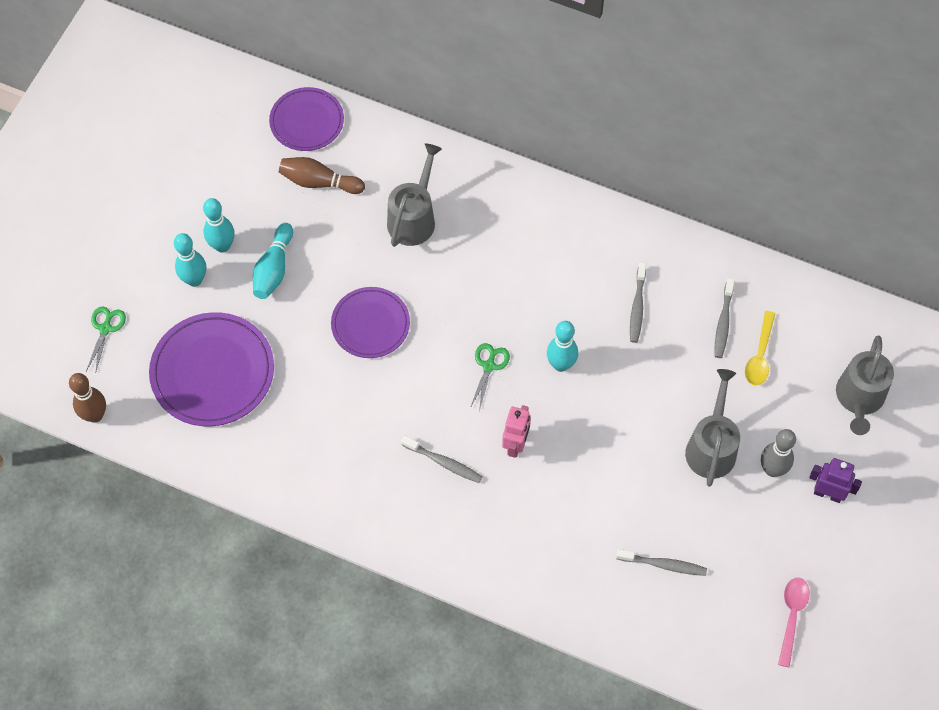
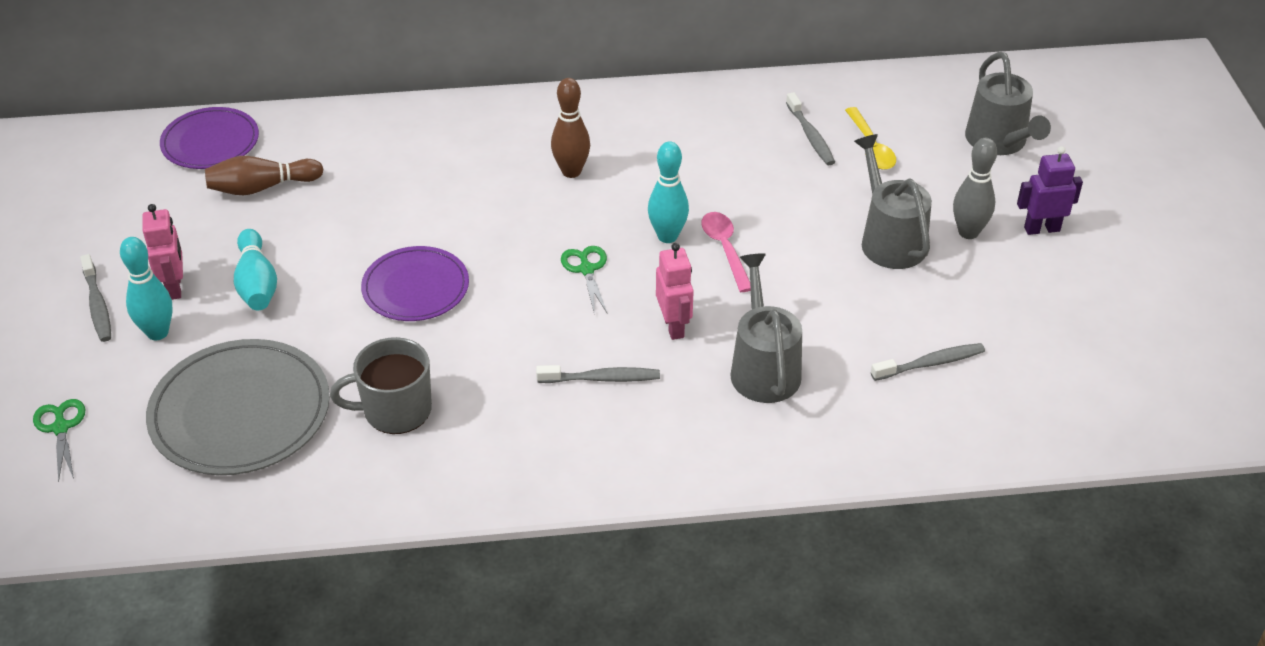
camera: 30 degrees left, 20 degrees down
(95, 415) = (99, 525): brown bowling pin -> brown bowling pin (571, 171)
(212, 372) = (240, 412): purple plate -> grey plate
(222, 246) = (175, 287): turquoise bowling pin -> pink robot
(304, 420) = (395, 410): none -> grey mug
(413, 218) = (399, 177): grey watering can -> grey watering can (763, 368)
(637, 307) = (710, 158): grey toothbrush -> grey toothbrush (97, 305)
(792, 616) = (1105, 348): pink spoon -> pink spoon (725, 249)

